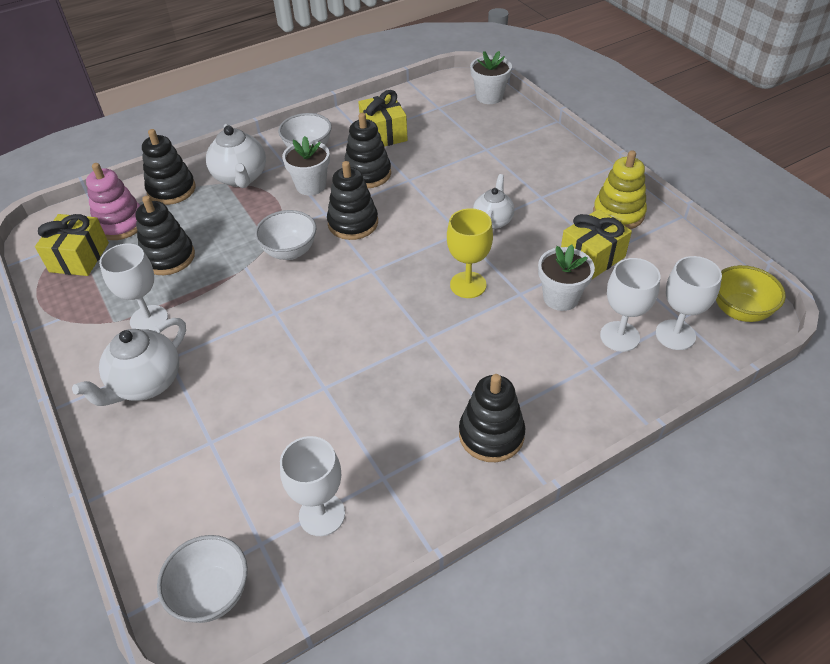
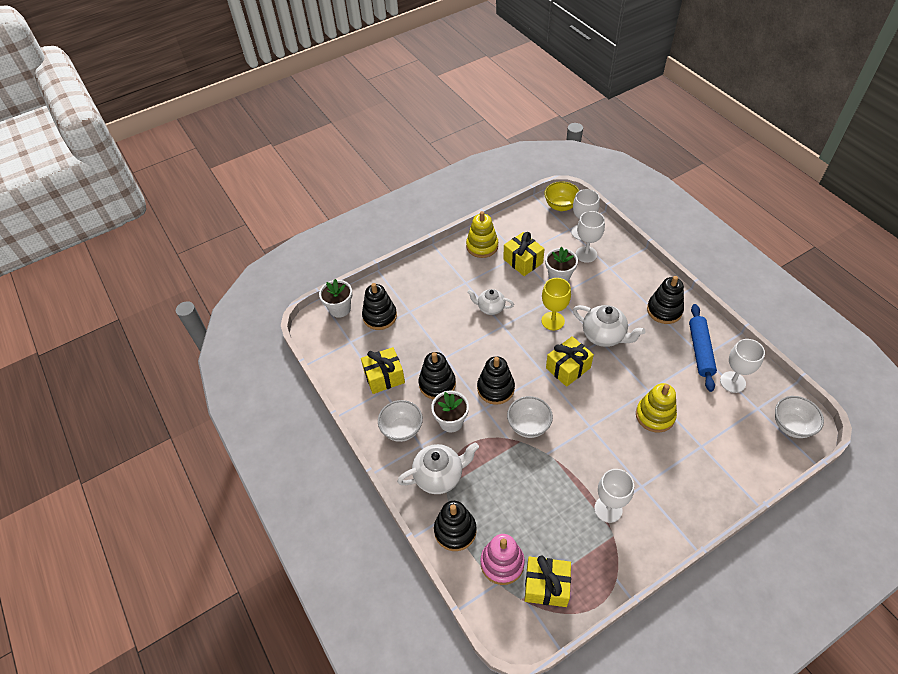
camera: 90 degrees left, 5 degrees up
(146, 383) = (665, 495): white teapot -> white teapot (604, 336)
(168, 257) = (541, 511): black stacking toy -> black stacking toy (380, 316)
(277, 389) = (655, 415): none -> yellow stacking toy
(378, 296) = (568, 368): none -> yellow gift
(396, 475) = (700, 350): none -> blue rolling pin

